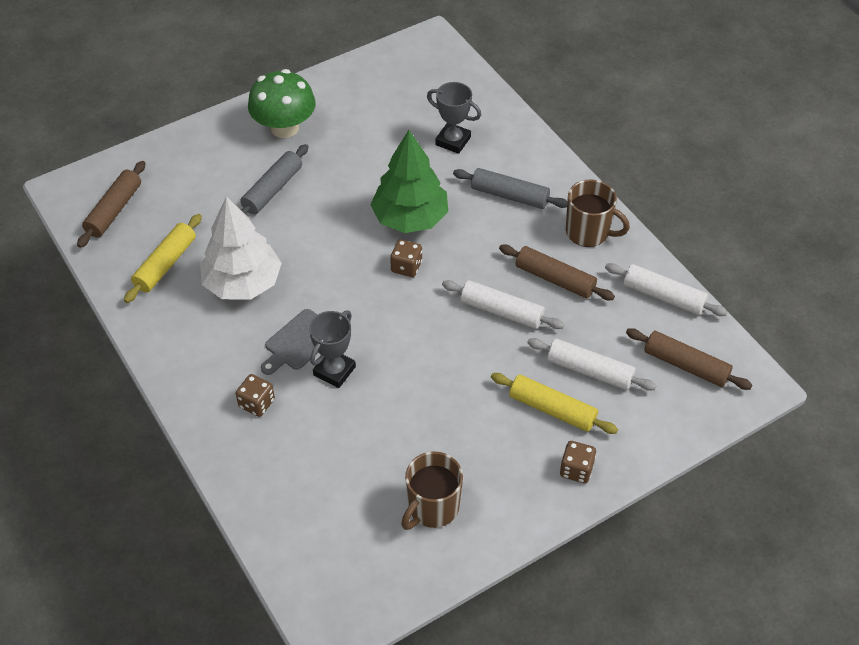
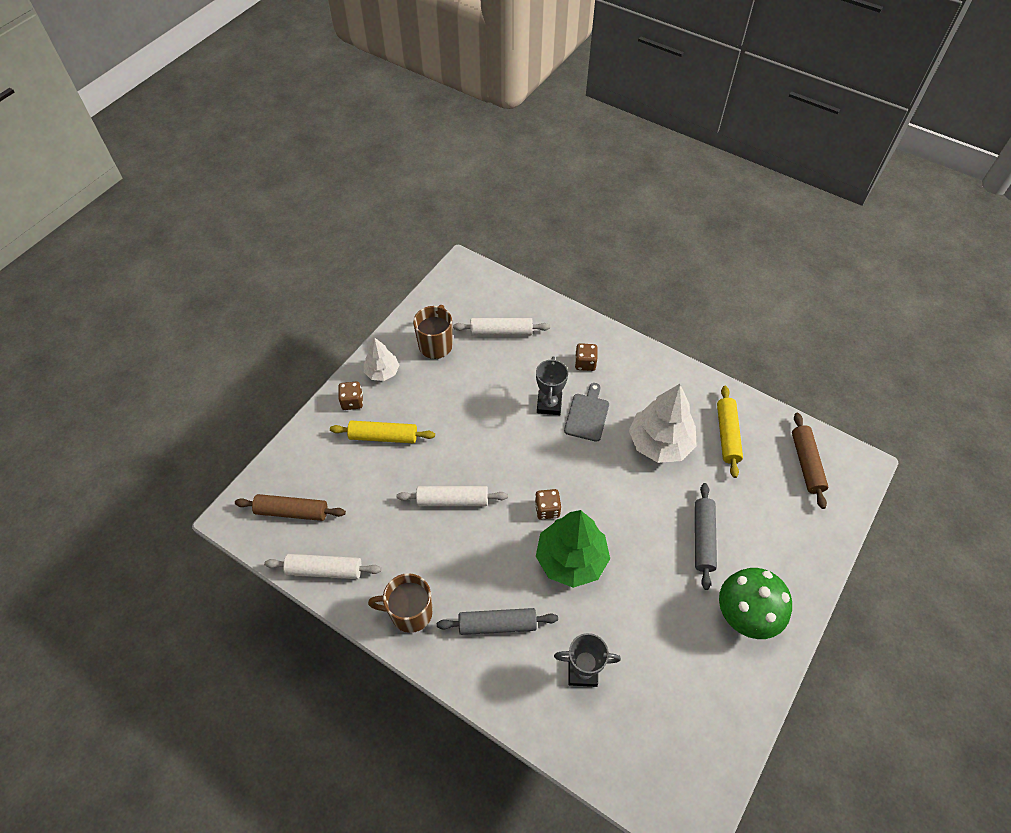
camera: 155 degrees right, 5 degrees up
(522, 496) = (382, 372): none -> white tree
(555, 279) = (422, 549): brown rolling pin -> none
(589, 371) = (366, 477): white rolling pin -> white rolling pin (501, 332)

